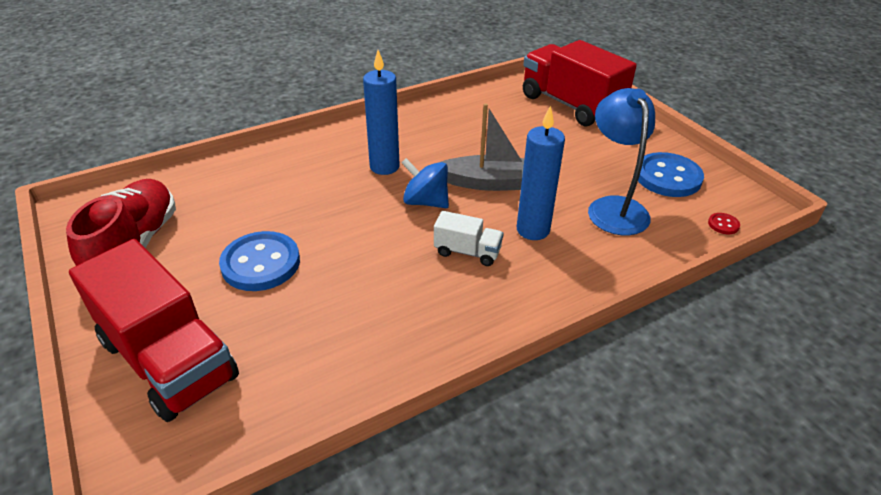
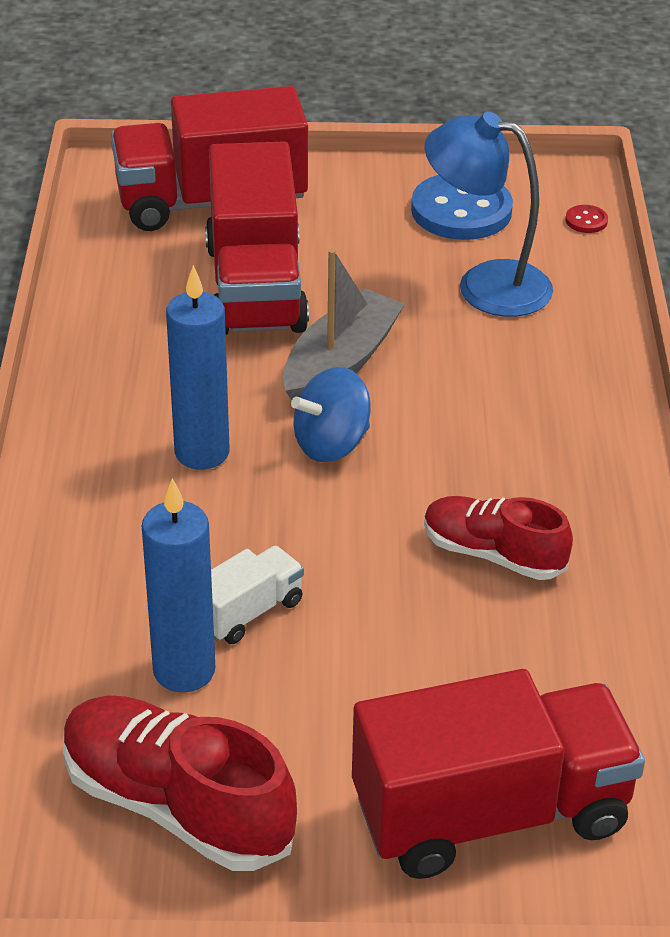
camera: 60 degrees left, 0 degrees up
(261, 263) = (343, 663): blue button -> none
(383, 288) = (493, 554): none -> red shoe
(467, 252) = (476, 449): white truck -> white truck (248, 612)
(521, 138) = (255, 288): none -> red truck
(533, 230) = (476, 373): blue candle -> blue candle (184, 670)

